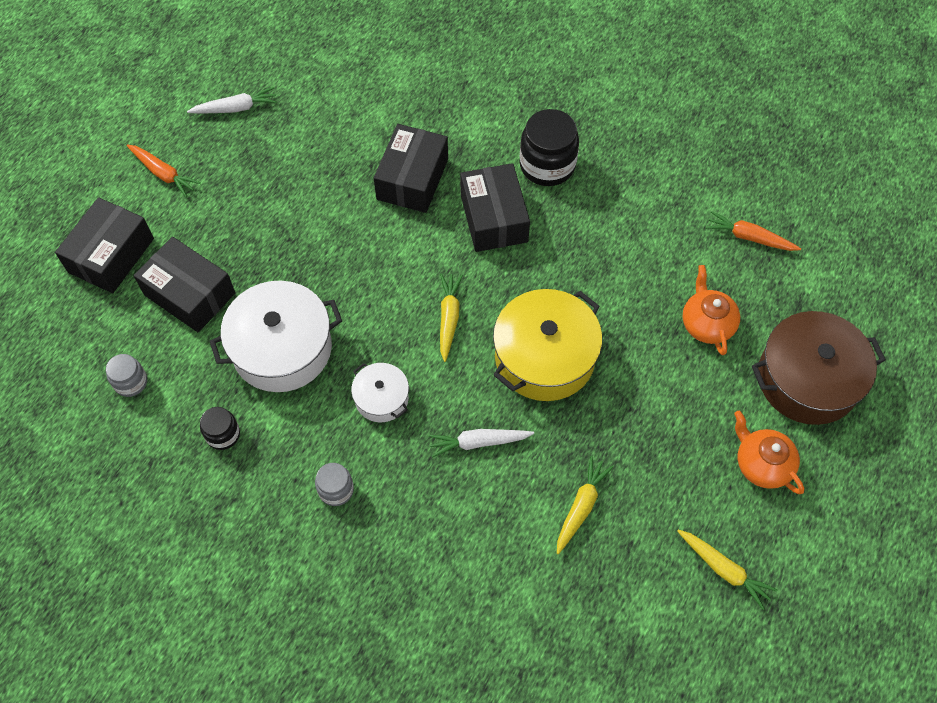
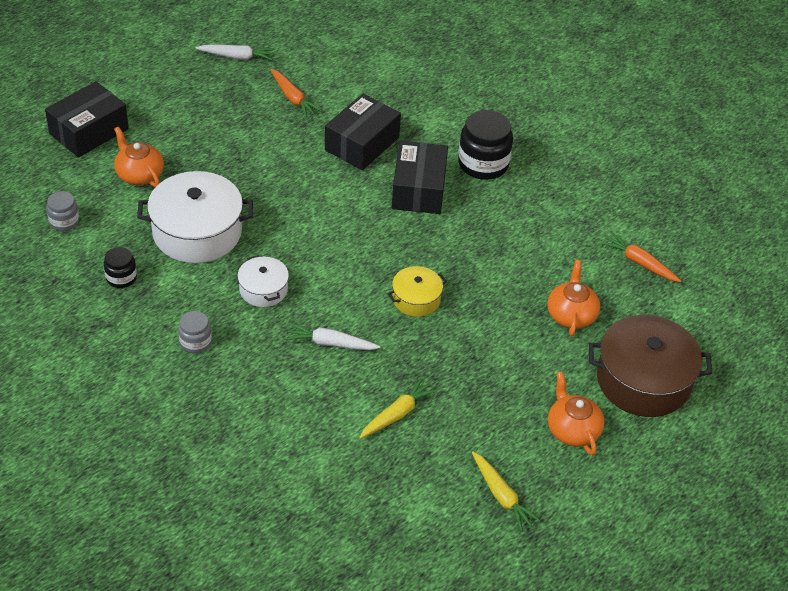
camera: 15 degrees right, 15 degrees down
(163, 174) = (157, 87): orange carrot -> orange carrot (293, 98)
(189, 294) = (139, 174): black box -> orange teapot
(449, 318) = (346, 249): yellow carrot -> none
(544, 357) = (416, 299): yellow pot -> yellow pot, size x0.53

